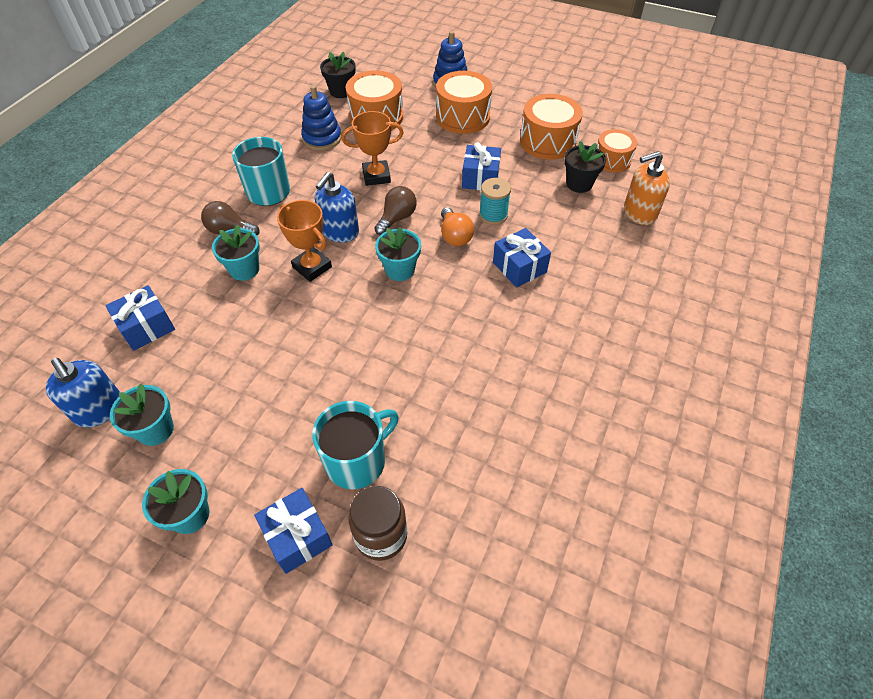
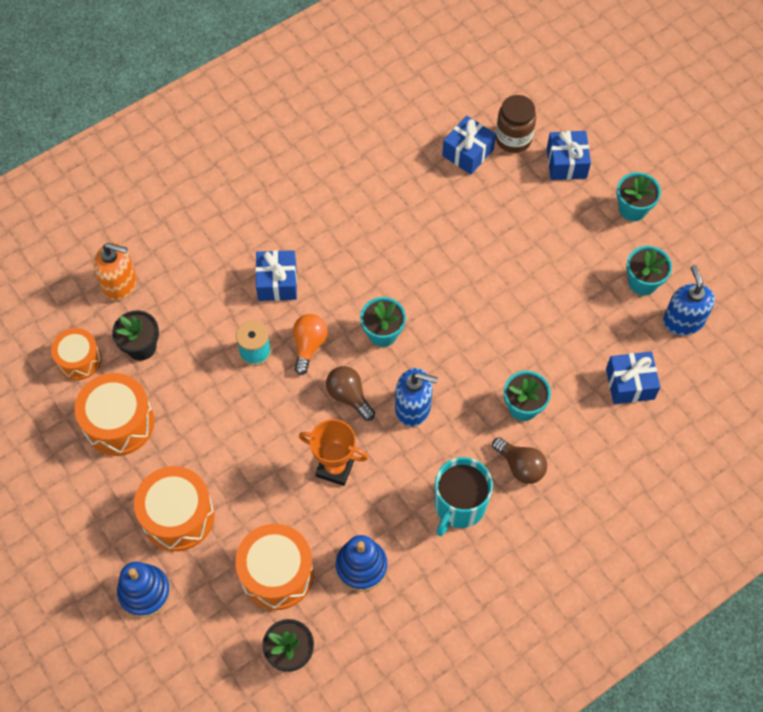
camera: 150 degrees left, 10 degrees up
(312, 267) = (460, 377): orange trophy -> none
(340, 232) = (413, 408): blue soap dispenser -> blue soap dispenser turned 45 degrees clockwise
(357, 461) = (505, 190): turquoise mug -> none
(397, 218) = (349, 396): brown light bulb -> brown light bulb turned 75 degrees clockwise
(480, 178) = (231, 406): blue gift -> blue gift (468, 152)

